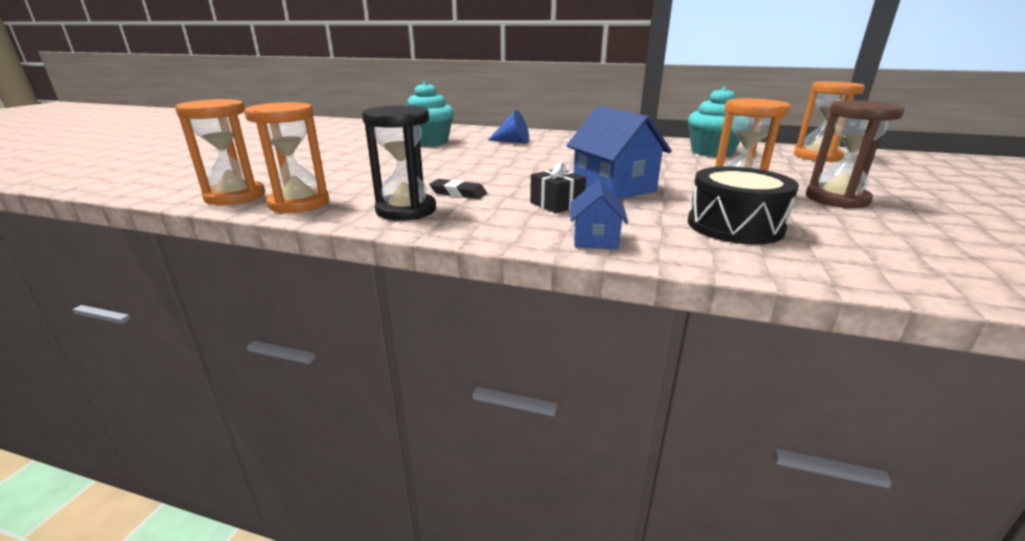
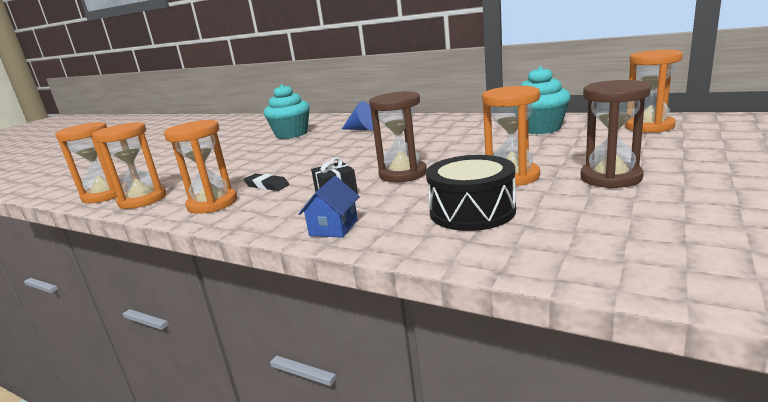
camera: 15 degrees right, 5 degrees down
(406, 210) = (212, 204): black hourglass -> orange hourglass
(613, 187) = (403, 174): blue house -> brown hourglass

